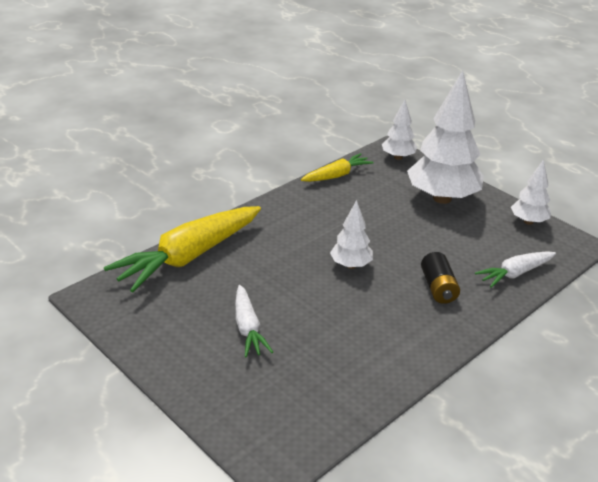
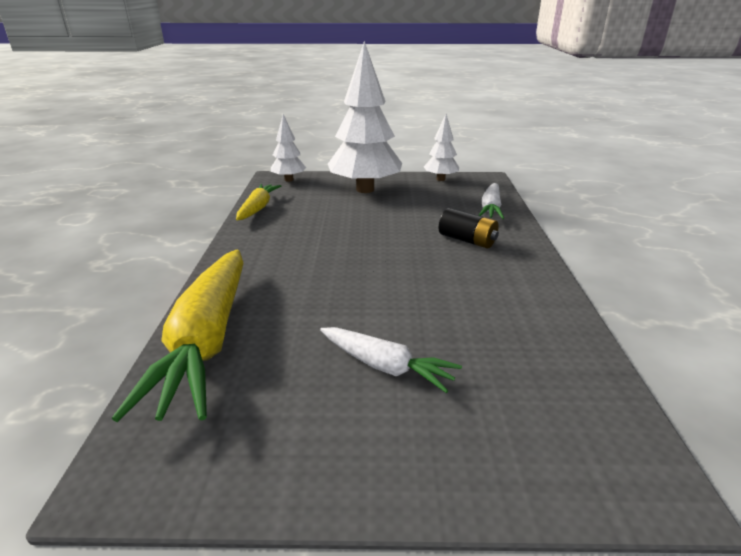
camera: 45 degrees left, 5 degrees down
(351, 265) = (380, 260): white tree -> none

